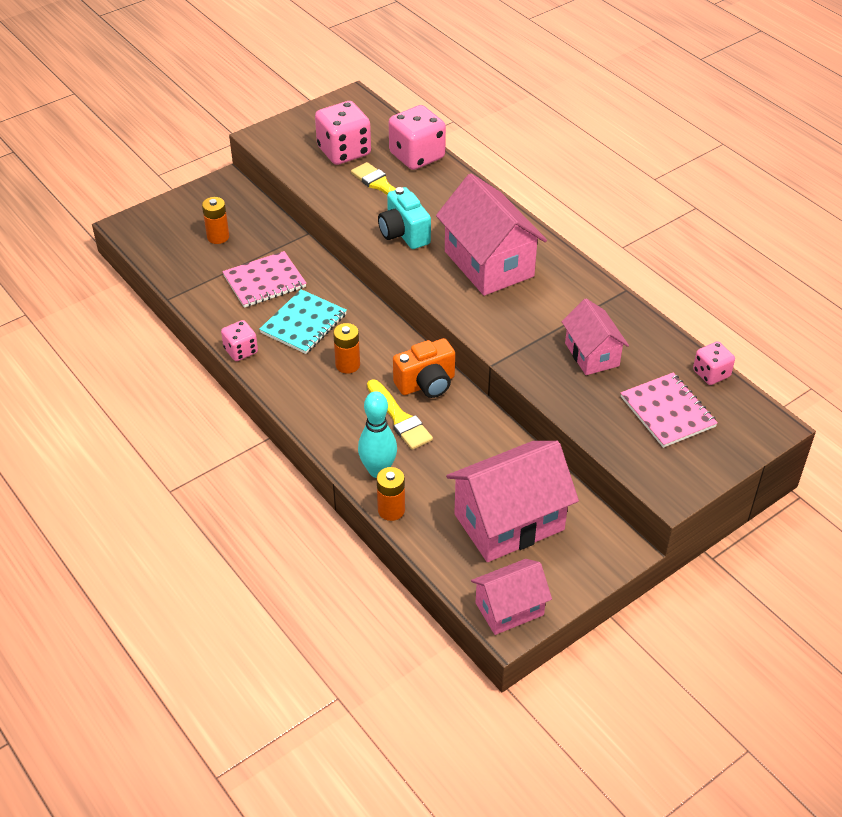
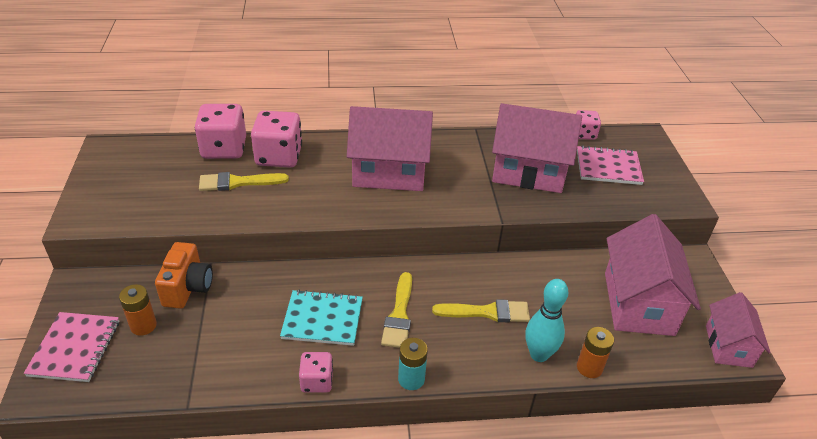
camera: 60 degrees left, 5 degrees down
(264, 281) = (241, 320): pink notebook -> pink notebook (75, 348)
(285, 402) = (411, 379): none -> turquoise battery
(303, 323) = (322, 319): turquoise notebook -> turquoise notebook turned 60 degrees counterclockwise
(344, 151) = (166, 182): pink dice -> pink dice (279, 156)
(347, 365) = (399, 315): orange battery -> yellow brush
(404, 234) = (308, 197): turquoise camera -> none
(426, 384) = (460, 278): orange camera -> orange camera (188, 288)
(592, 354) = (528, 172): pink house -> pink house, size x1.69

